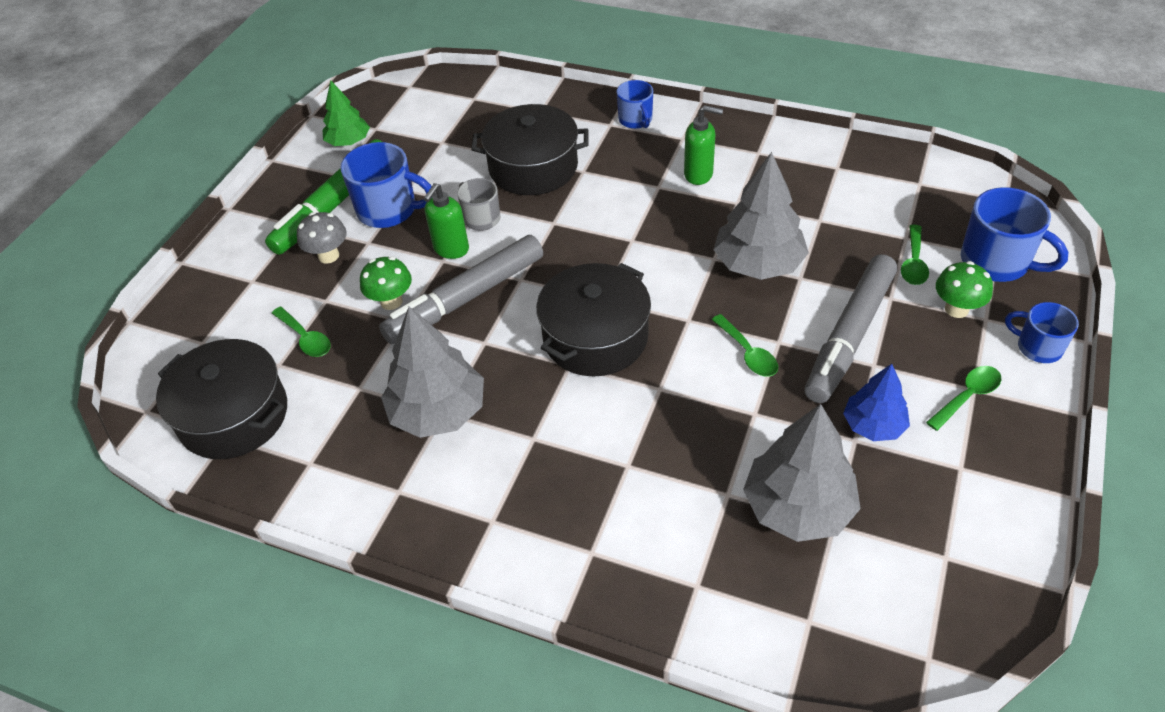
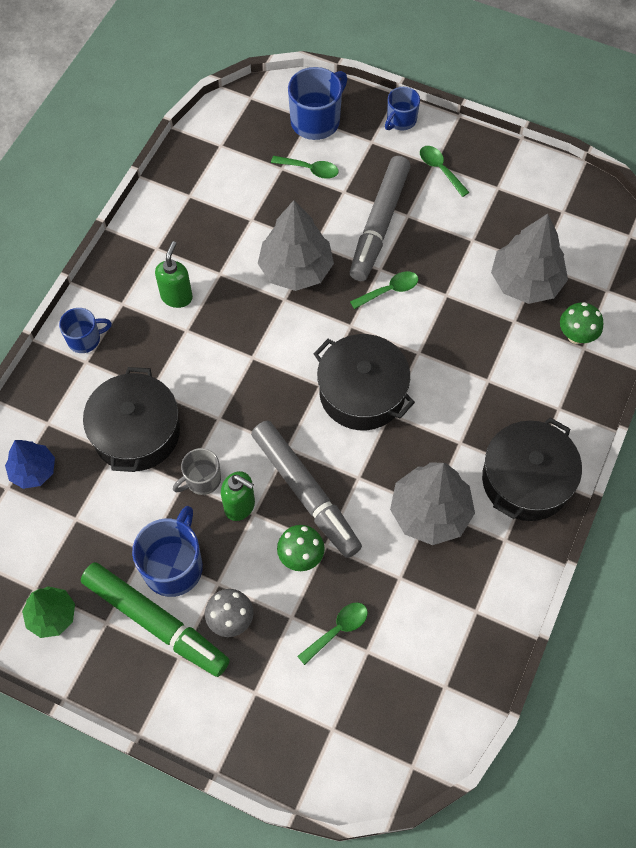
camera: 90 degrees left, 15 degrees up
(233, 416) = (423, 683): black pot -> black pot (526, 480)
(849, 336) = (379, 224): grey marker -> grey marker turned 75 degrees clockwise
(873, 425) = (461, 227): blue tree -> blue tree (33, 470)
(956, 309) = (360, 155): green mushroom -> green mushroom (576, 336)

